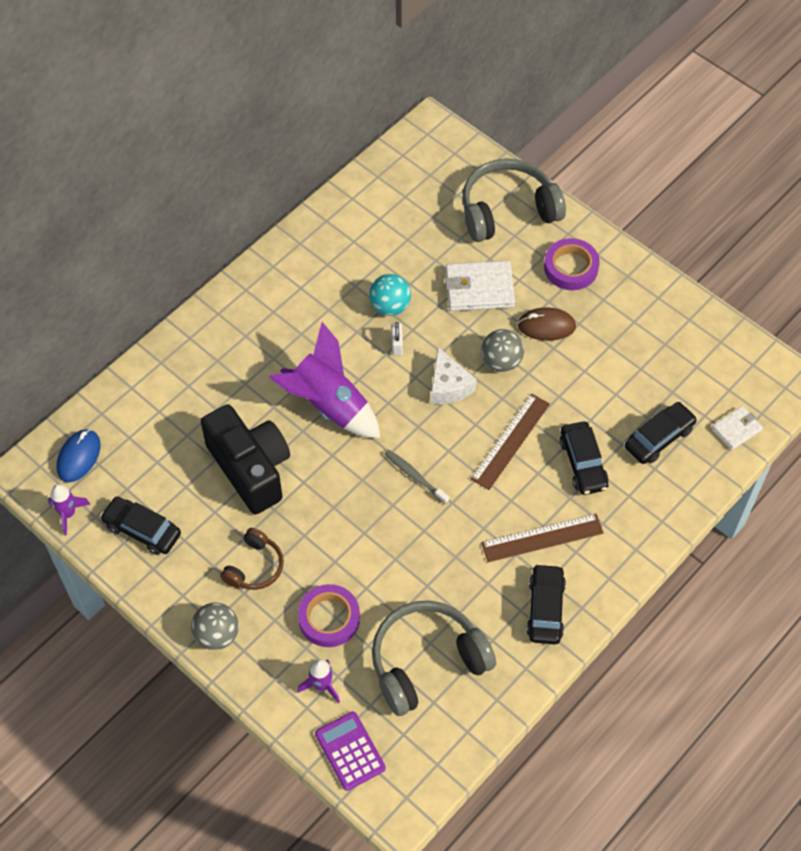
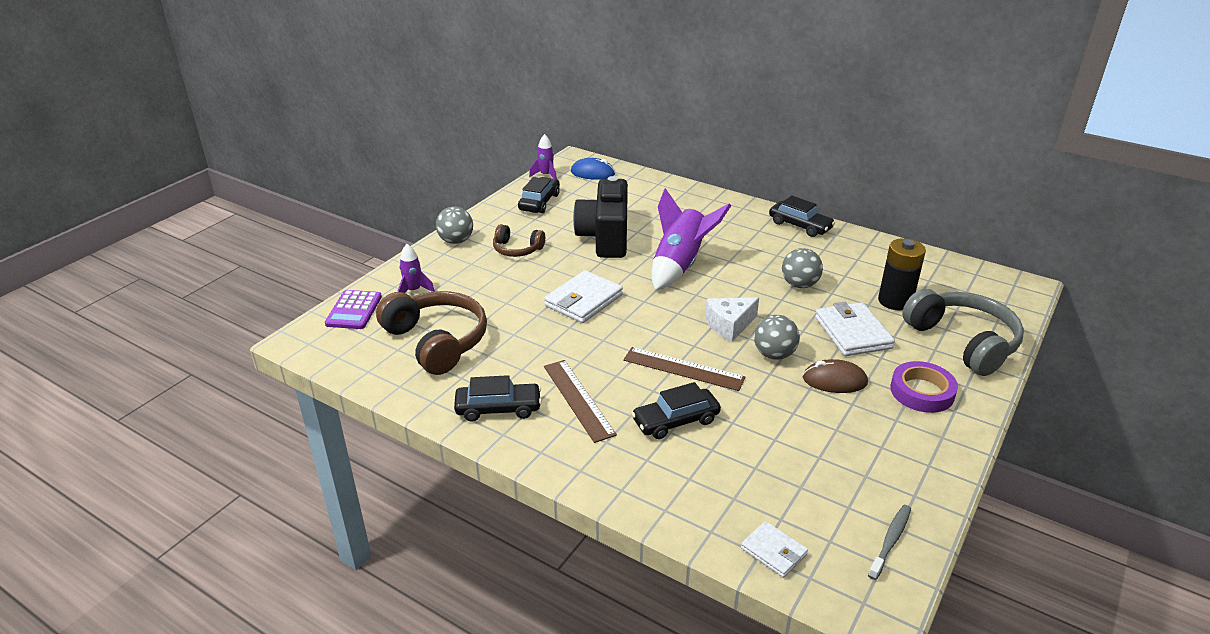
camera: 80 degrees right, 25 degrees down
(250, 468) = (605, 237): black camera -> black camera turned 135 degrees clockwise
(329, 618) = (475, 287): purple tape -> none
(350, 751) = (354, 310): purple calculator -> purple calculator turned 135 degrees clockwise
(378, 510) = (583, 300): none -> white wallet
(390, 306) = (799, 285): turquoise ball -> grey ball
(397, 345) = (759, 292): white padlock -> none
(415, 476) = (624, 316): grey toothbrush -> grey toothbrush (890, 541)
(427, 662) = (436, 341): grey headphones -> brown headphones
(435, 237) = (895, 301): none -> black battery
(546, 326) = (834, 380): brown mouse -> brown mouse turned 75 degrees counterclockwise
(659, 438) = (731, 479): black car -> black car (800, 225)

